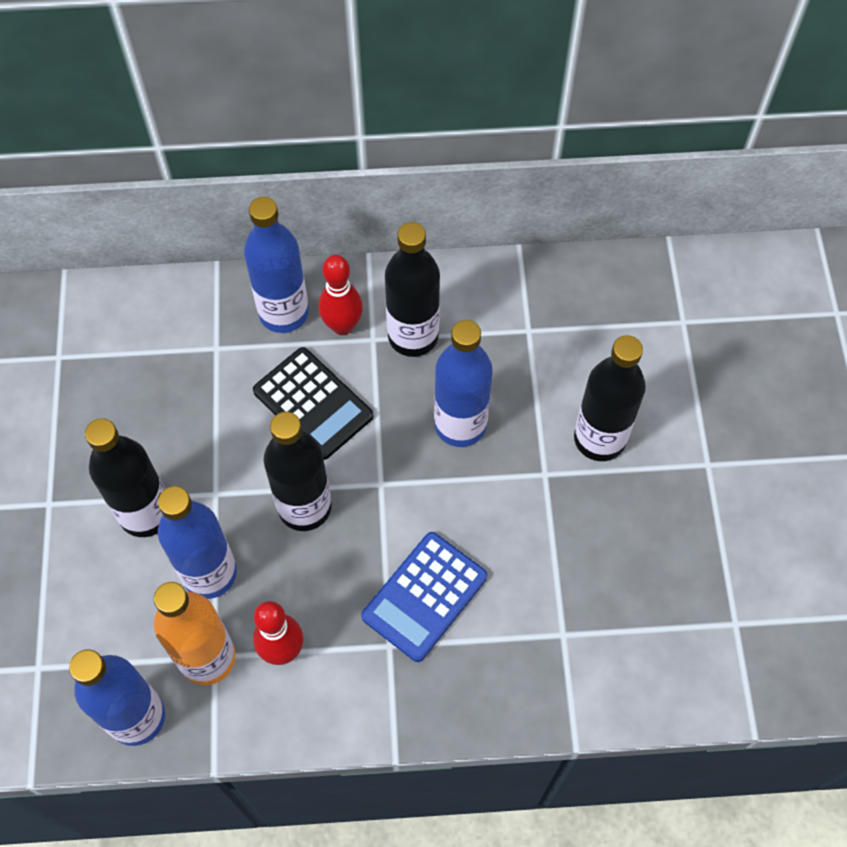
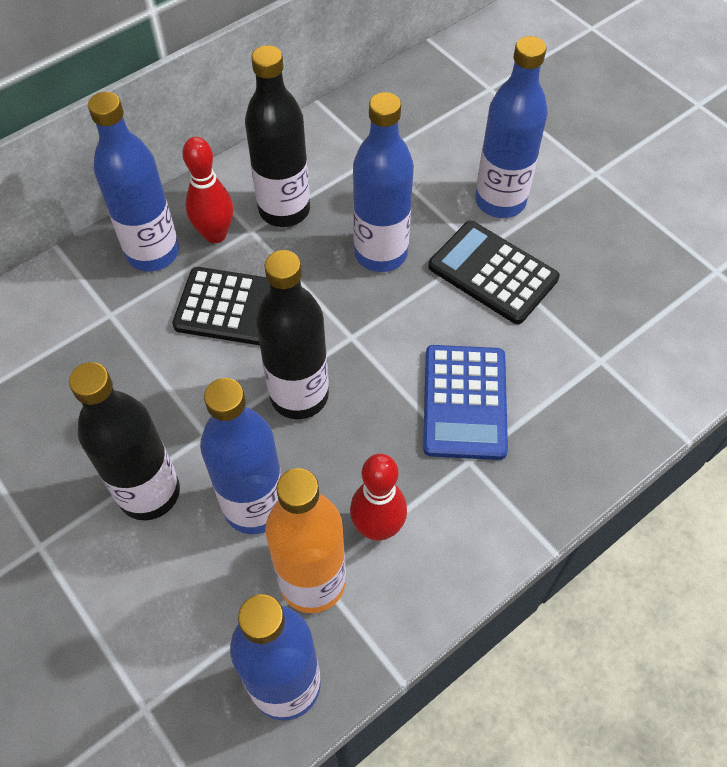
camera: 35 degrees left, 5 degrees down
(538, 501) = (492, 273): none -> black calculator
(599, 439) = (500, 201): black bottle -> blue bottle

